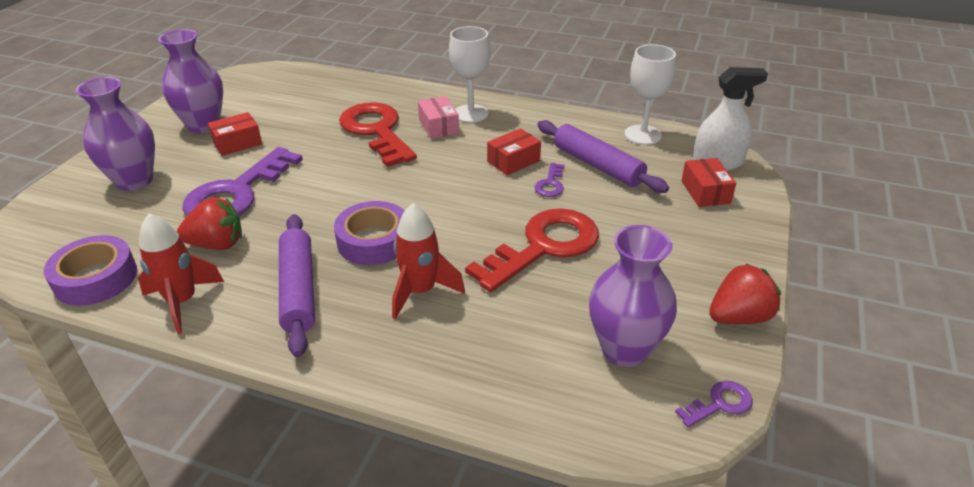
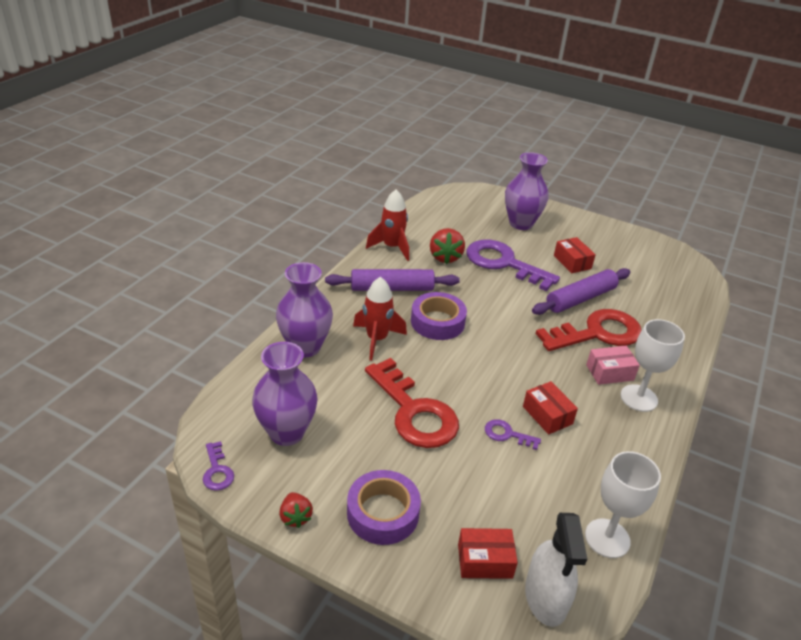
camera: 95 degrees right, 0 degrees up
(96, 278) = (420, 219): purple tape -> purple tape (383, 513)
(203, 125) = (598, 246): purple vase -> purple vase (305, 347)
(597, 165) = (540, 478): purple rolling pin -> purple rolling pin (580, 299)
(739, 317) = (295, 517): red strawberry -> red strawberry, size x0.62

